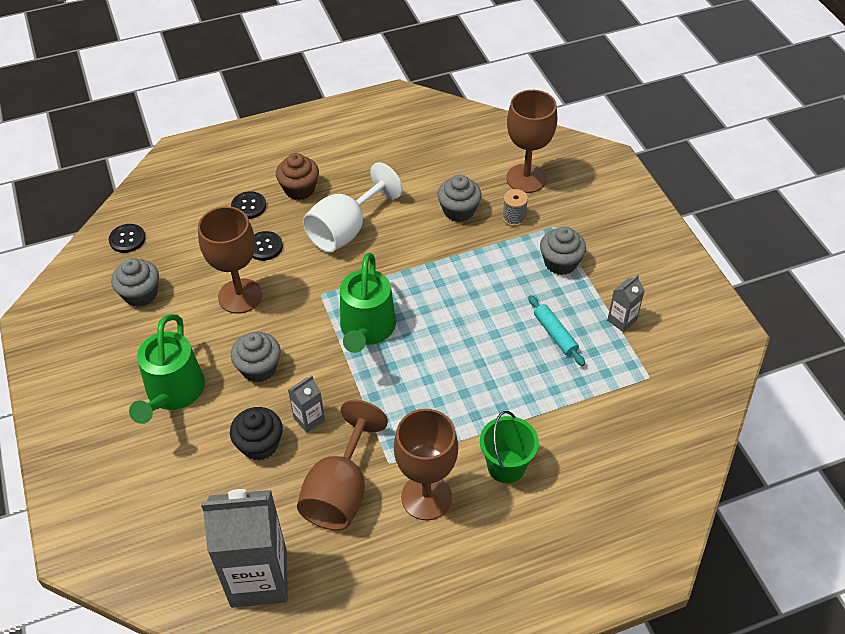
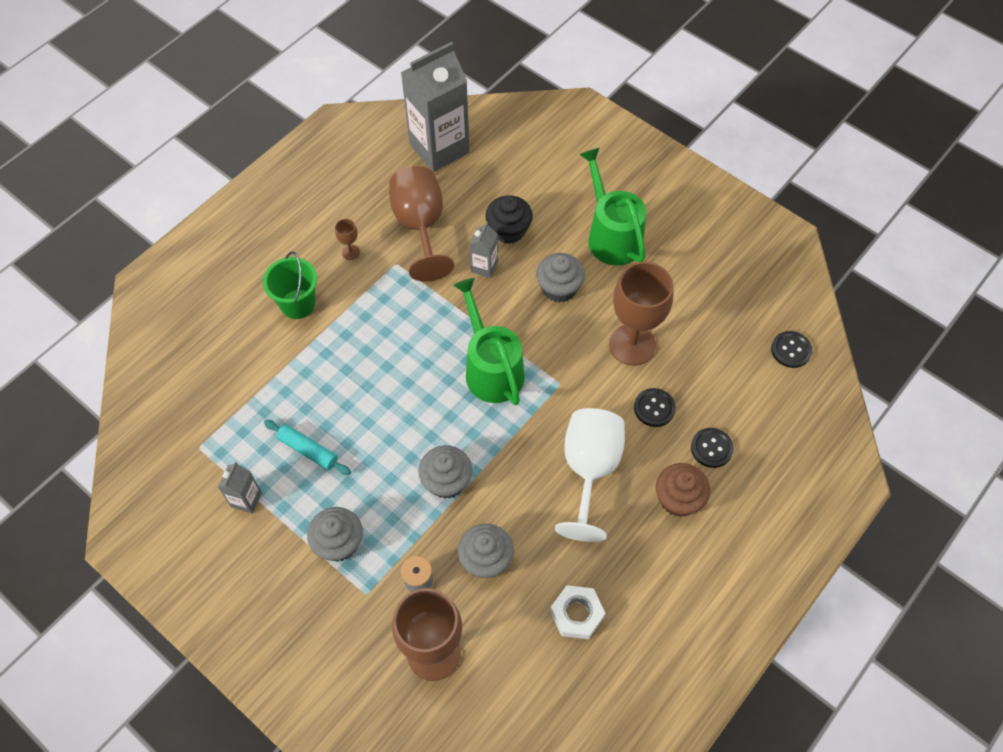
camera: 150 degrees right, 10 degrees up
(140, 294) = (722, 303): grey cupcake -> grey cupcake (446, 481)
(418, 160) = (577, 614): none -> white nut
(426, 497) = (350, 252): brown goblet -> brown goblet, size x0.41

